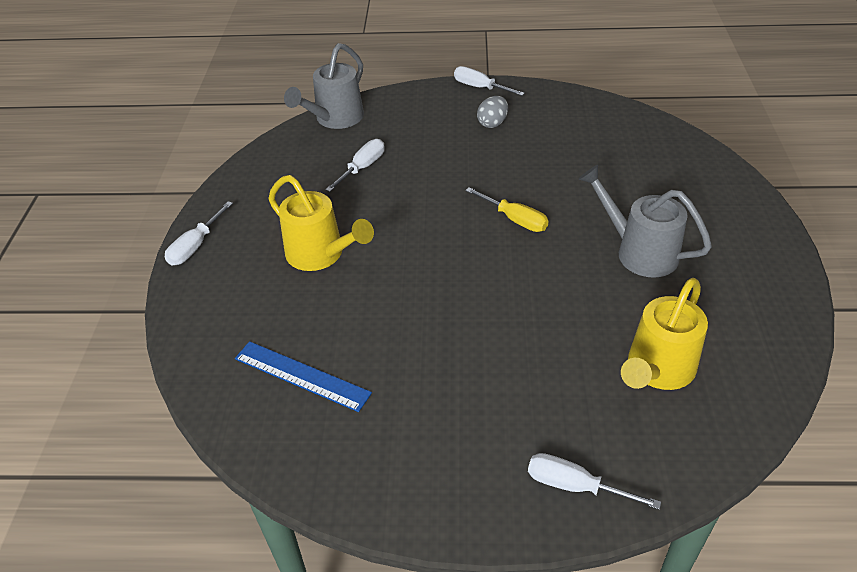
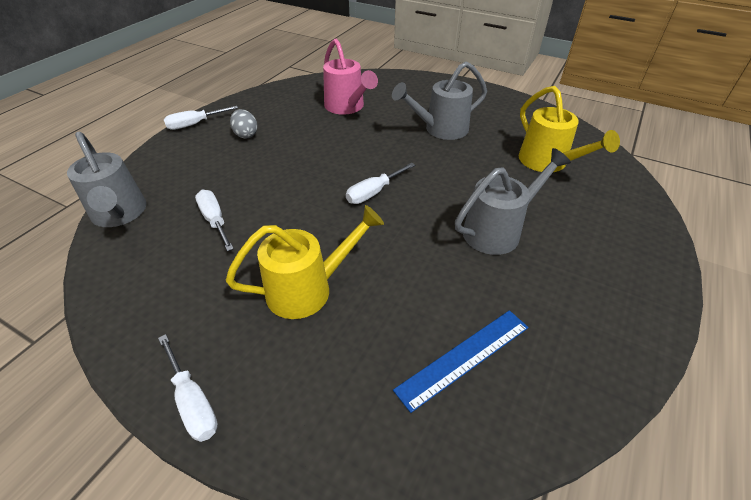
camera: 65 degrees left, 0 degrees up
(484, 356) = (498, 230): none -> grey watering can
(514, 219) = (365, 164): yellow screwdriver -> none
(575, 486) = (636, 232): white screwdriver -> white screwdriver (374, 192)
(610, 163) = (347, 107): none -> pink watering can

